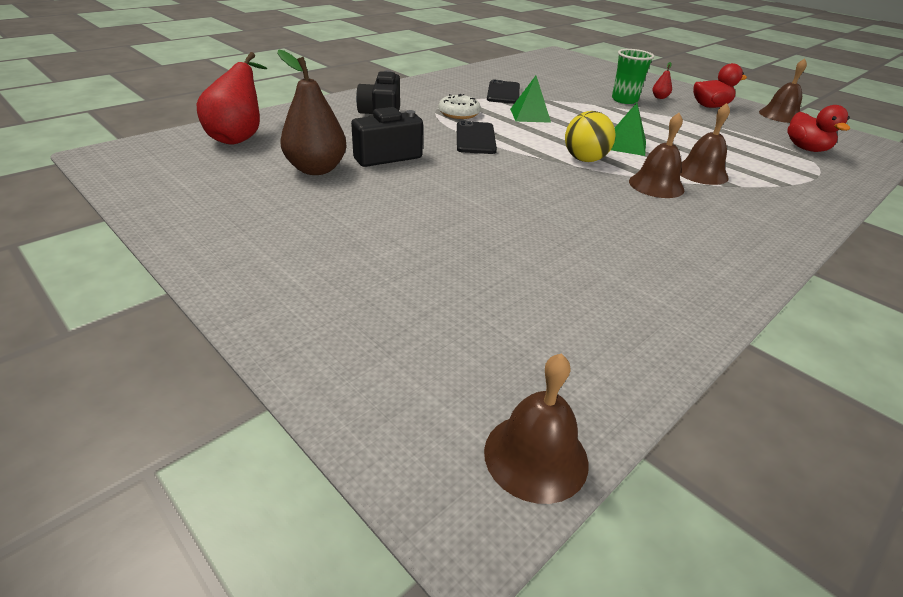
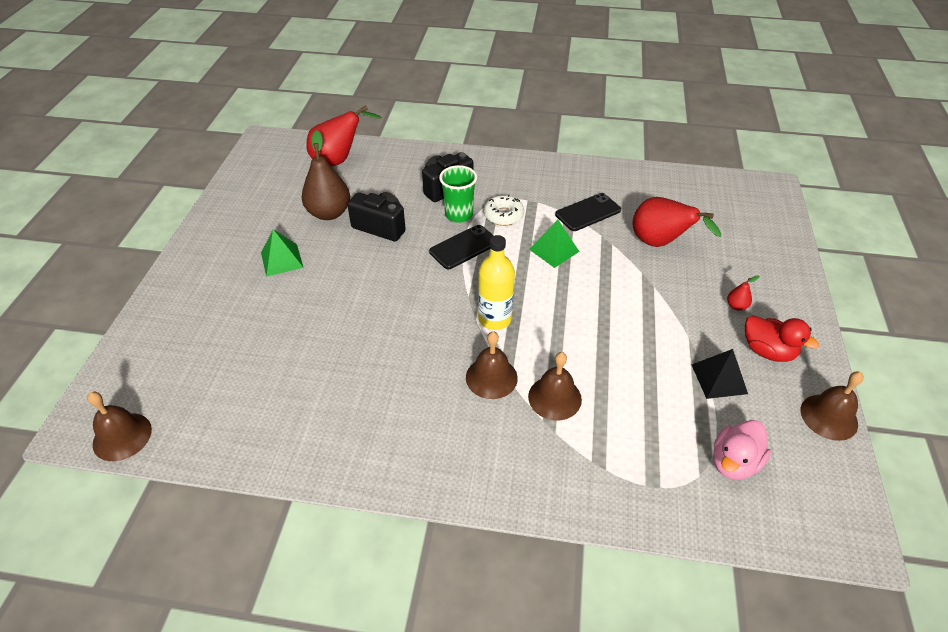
camera: 55 degrees right, 10 degrees up
(570, 90) = (660, 243): none -> red pear
(584, 159) = (495, 319): yellow ball -> yellow bottle
(624, 100) = (686, 286): green cup -> green cup (459, 215)
(625, 145) = (560, 330): green pyramid -> green pyramid (281, 260)
(724, 125) = (719, 379): none -> black pyramid
(806, 149) = (734, 462): red duck -> pink duck

